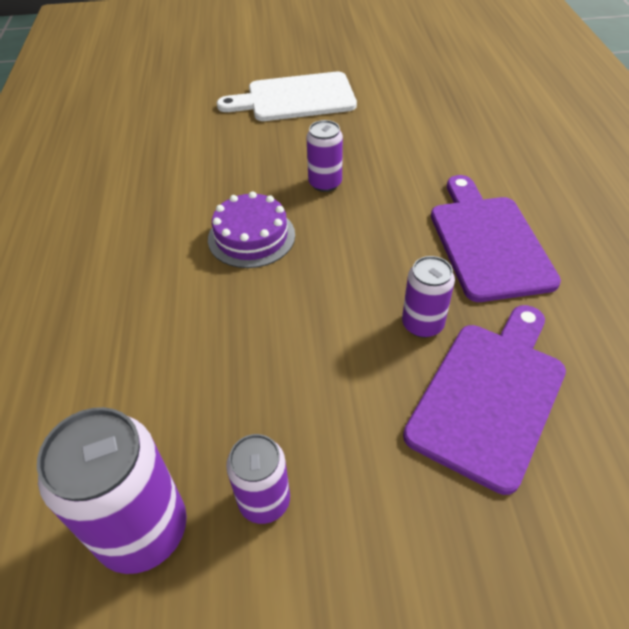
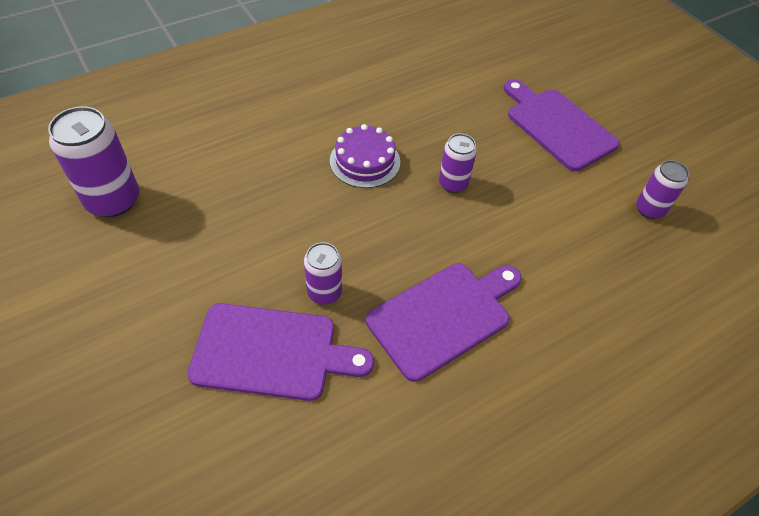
camera: 60 degrees right, 5 degrees up
(264, 501) = (146, 248): purple can -> purple can (649, 209)
(295, 98) = (557, 126): white cutting board -> purple cutting board

